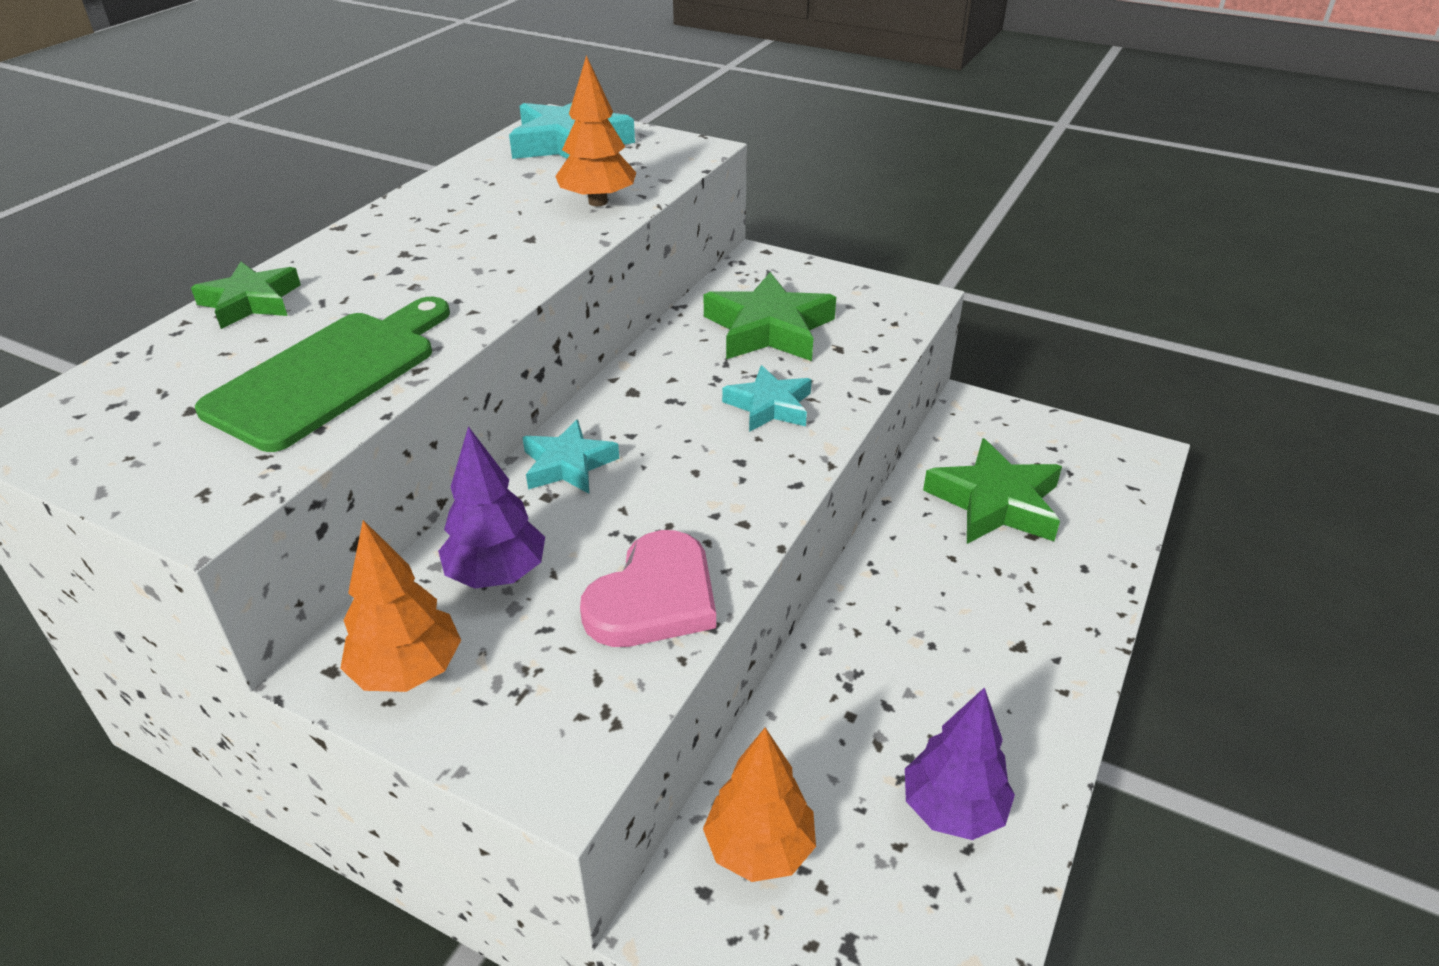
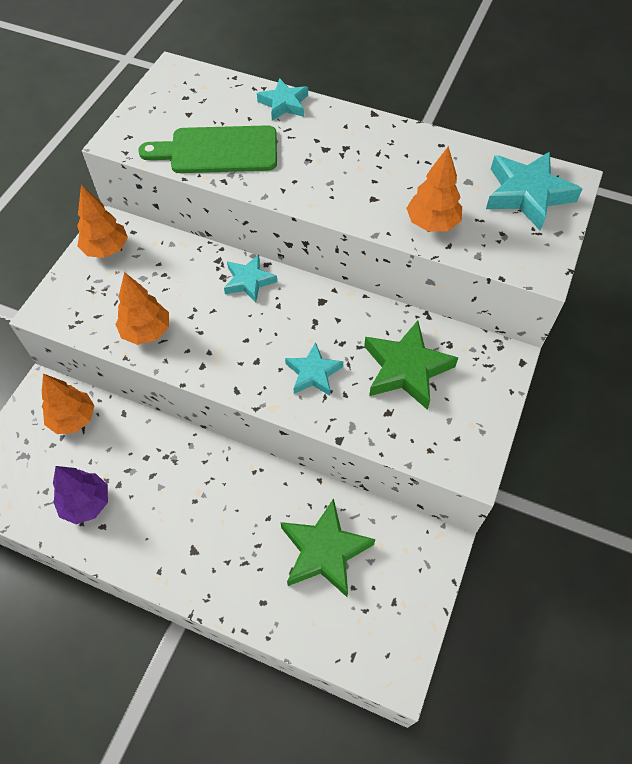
camera: 85 degrees right, 20 degrees up
(251, 302) = (284, 104): green star -> turquoise star
(331, 374) = (218, 150): green cutting board -> green cutting board turned 150 degrees clockwise
(497, 574) = (164, 267): purple tree -> none
(654, 597) = (146, 331): pink heart -> orange tree

